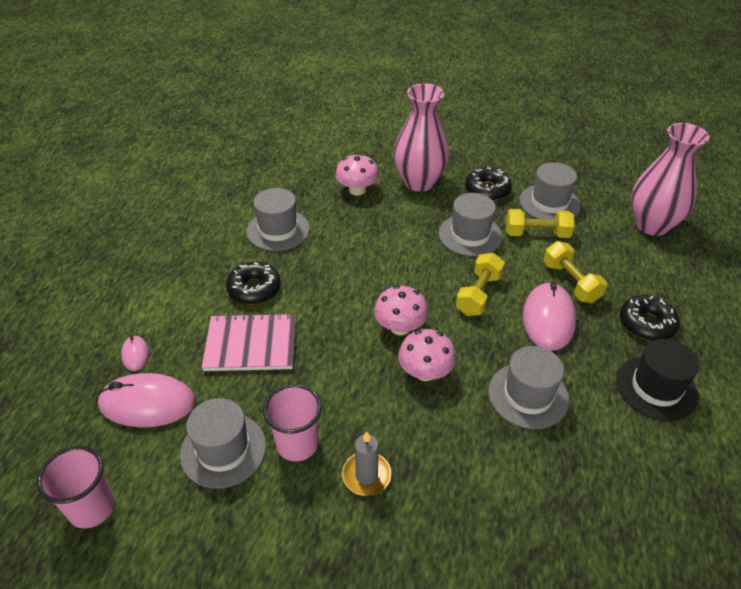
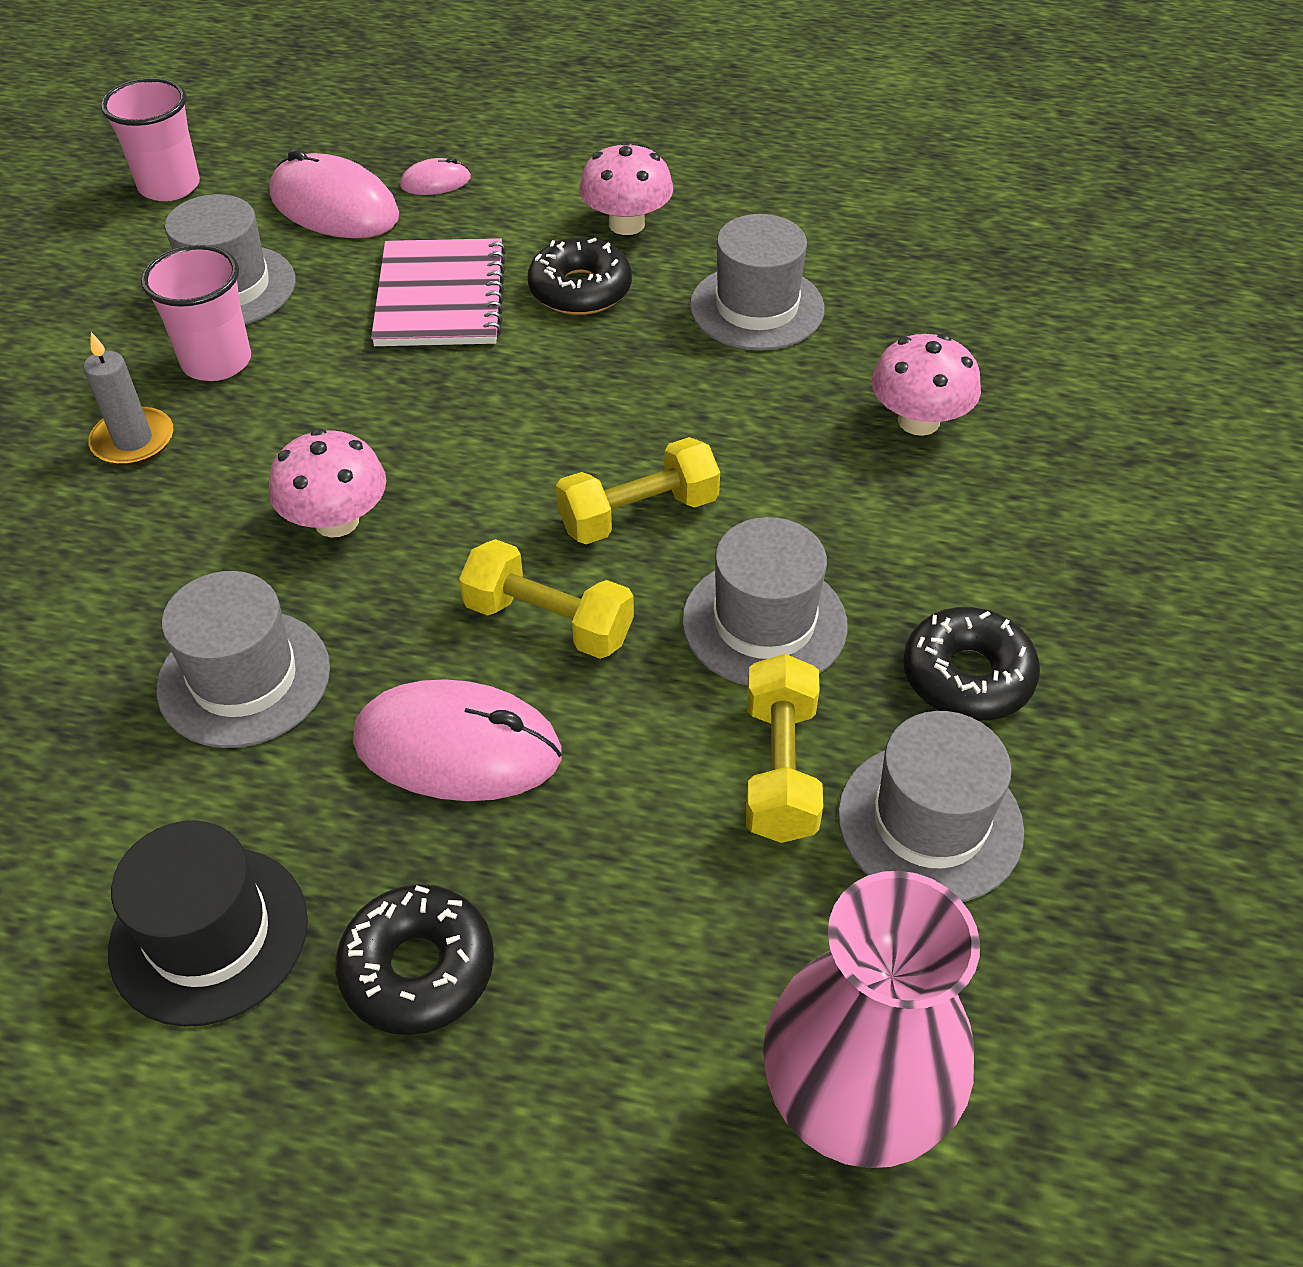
camera: 90 degrees right, 5 degrees up
(147, 403) = (334, 206): pink mouse -> pink mouse turned 60 degrees counterclockwise
(400, 327) = (460, 487): pink mushroom -> pink mushroom (626, 224)
(419, 182) = (974, 534): pink vase -> none
(570, 282) = (584, 817): yellow dumbbell -> yellow dumbbell (638, 514)

